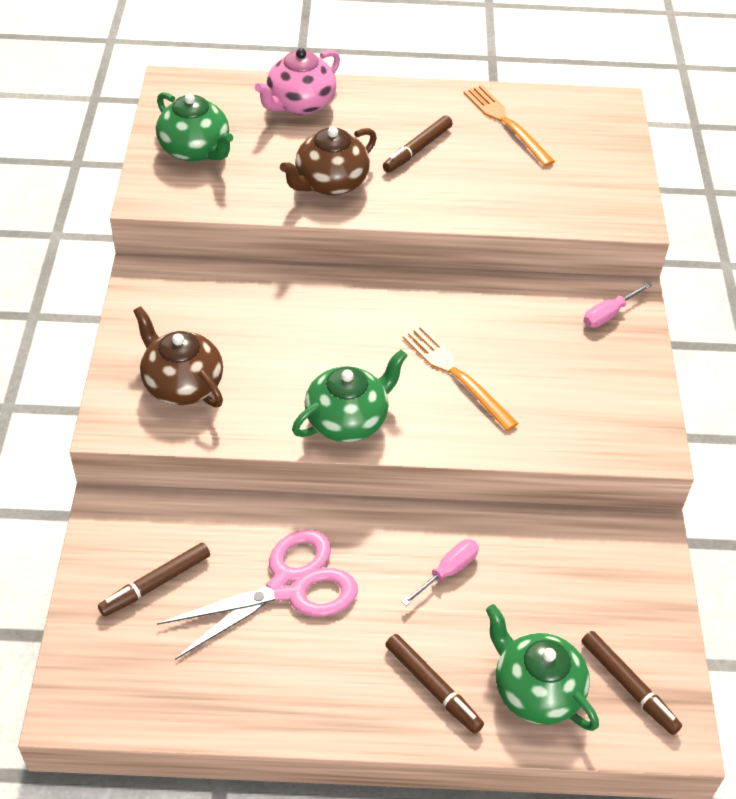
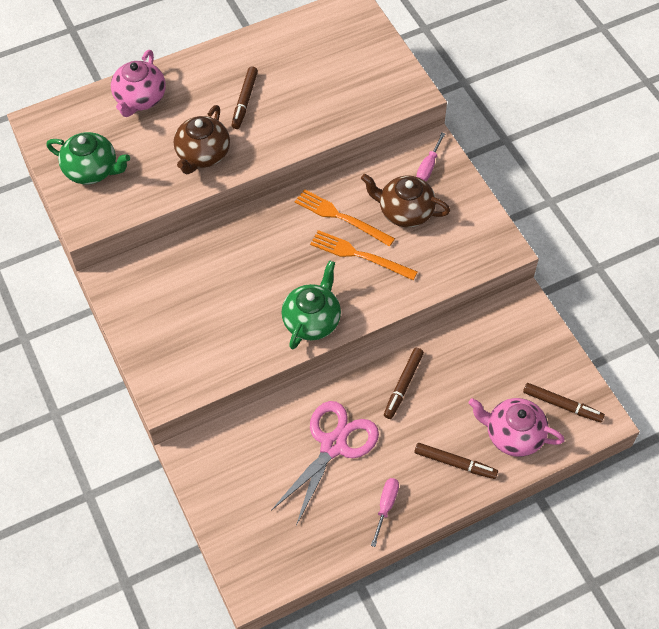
camera: 25 degrees left, 10 degrees up
(156, 584) = (251, 485): brown marker -> brown marker (403, 385)
(182, 384) = (190, 347): brown teapot -> brown teapot (405, 212)
(447, 572) = (421, 387): pink screwdriver -> pink screwdriver (386, 507)
(506, 123) = (291, 52): orange fork -> orange fork (341, 217)
(535, 690) = (513, 435): green teapot -> pink teapot

